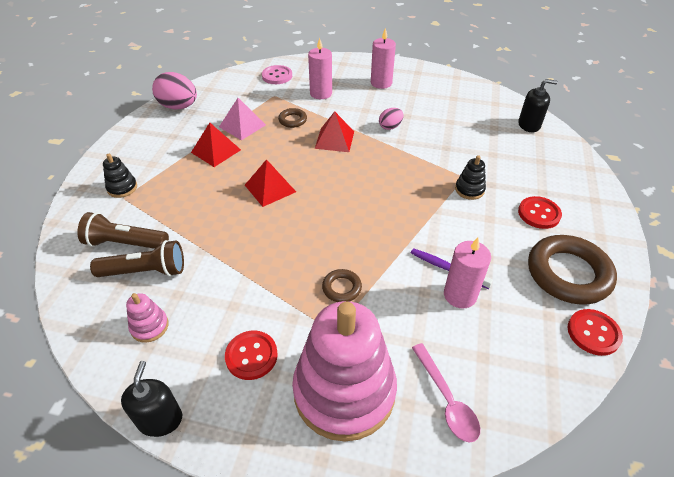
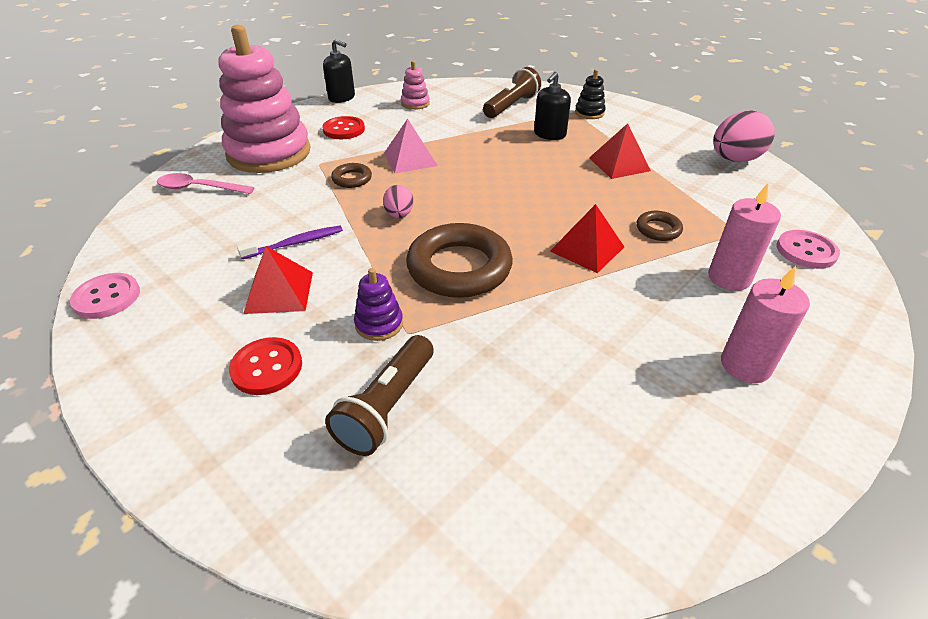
camera: 120 degrees right, 5 degrees down
(146, 271) = (471, 109): brown flashlight -> brown flashlight (387, 407)
(242, 125) = (665, 190): pink pyramid -> pink pyramid (410, 159)
(270, 188) = (524, 179): red pyramid -> red pyramid (279, 292)
(390, 127) = (586, 314): pink egg -> pink egg (399, 215)
(460, 295) = (260, 236): pink candle -> none
(469, 190) = (379, 324): black stacking toy -> purple stacking toy
(529, 125) = (462, 530): black soap dispenser -> black soap dispenser (549, 134)
(568, 274) = (171, 328): brown ring -> brown ring (459, 268)
(593, 333) = (107, 297): red button -> pink button

